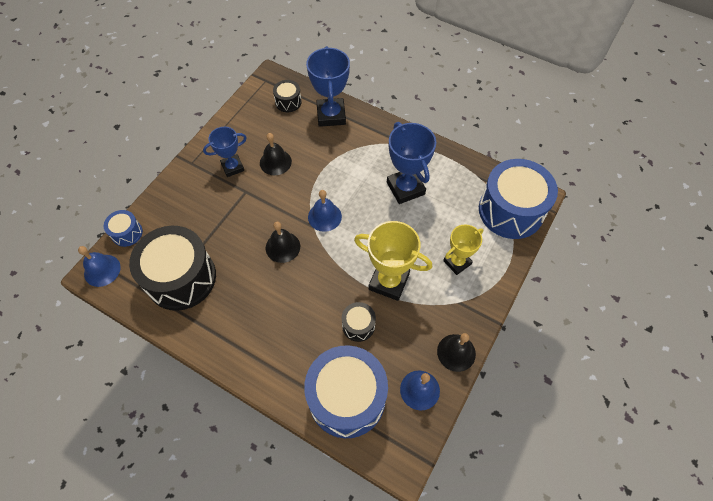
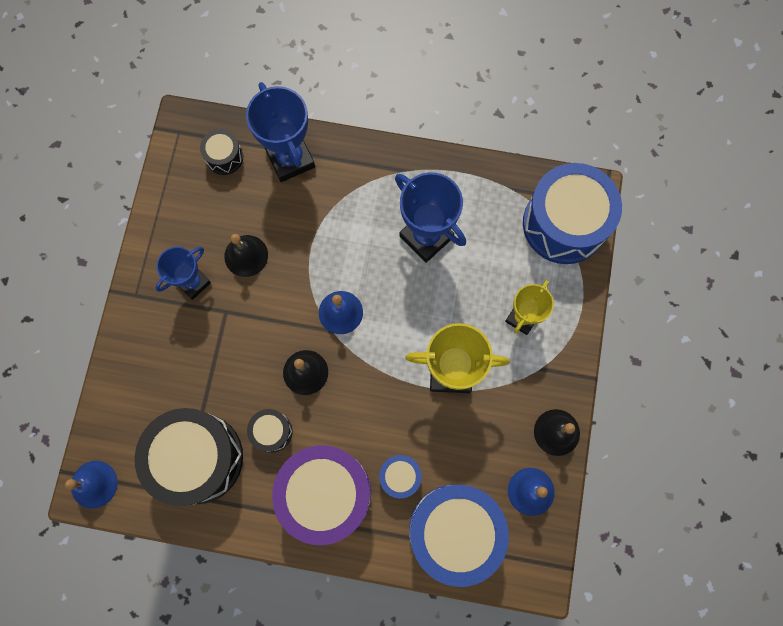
camera: 20 degrees left, 15 degrees up
(127, 233) = (100, 424): blue drum -> blue drum (400, 476)
(260, 334) = (326, 493): none -> purple drum
(358, 325) = (435, 440): black drum -> black drum (272, 431)

